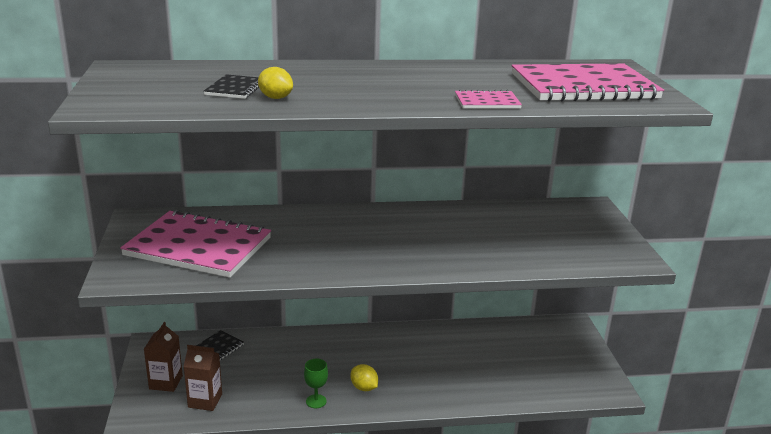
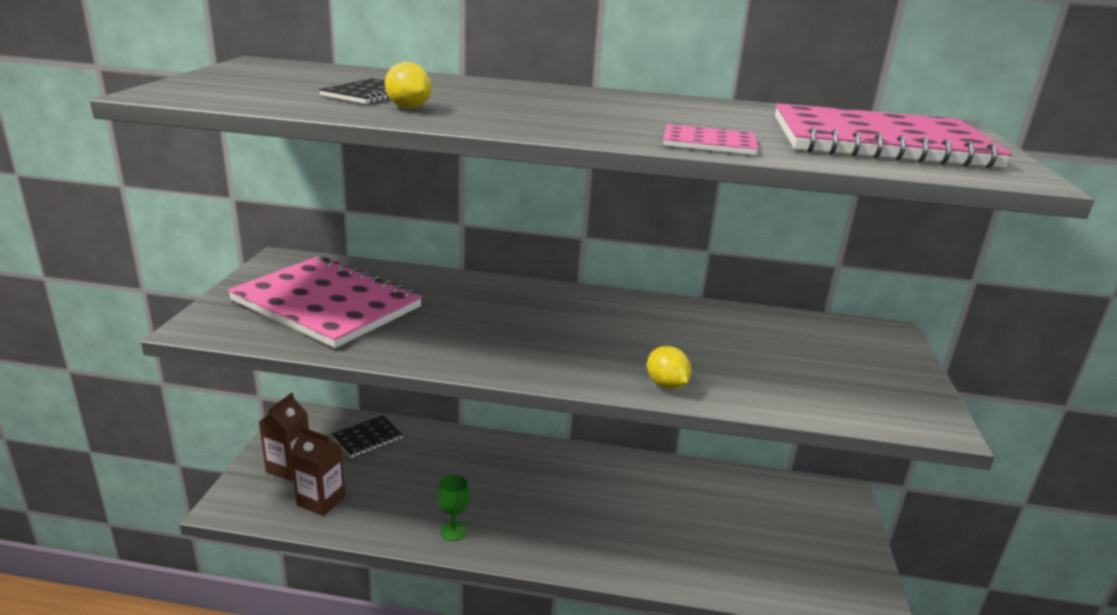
camera: 15 degrees right, 0 degrees up
(364, 388) = (522, 525): yellow lemon -> yellow lemon (666, 385)

